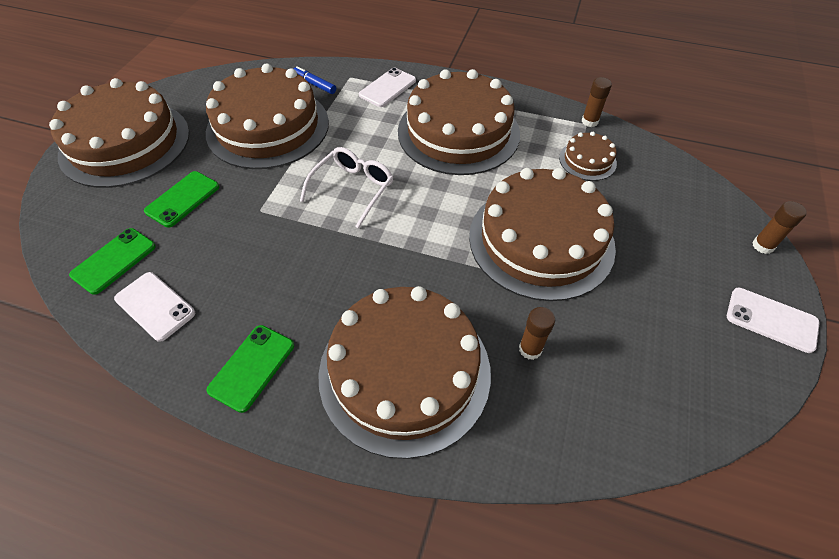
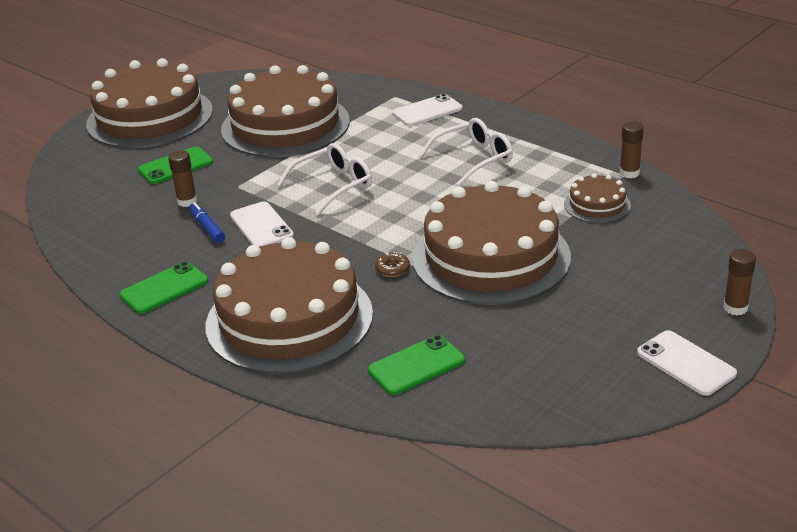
camera: 25 degrees right, 20 degrees down
(114, 260) = (95, 198): green phone -> green phone (416, 365)
(155, 306) = (111, 234): white phone -> white phone (261, 226)
(315, 84) = (354, 97): blue marker -> blue marker (207, 228)
(458, 132) = (474, 159): brown cake -> white glasses
(464, 277) = (392, 269): none -> brown donut
(530, 349) = (415, 330): brown glue stick -> brown glue stick (187, 201)

